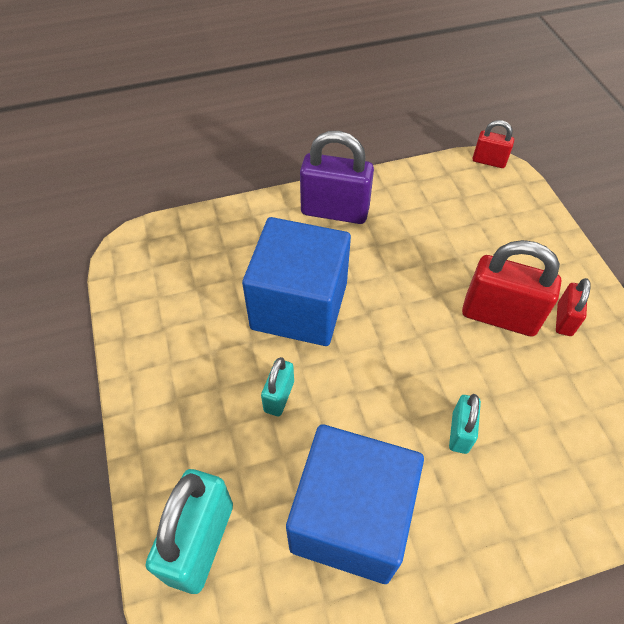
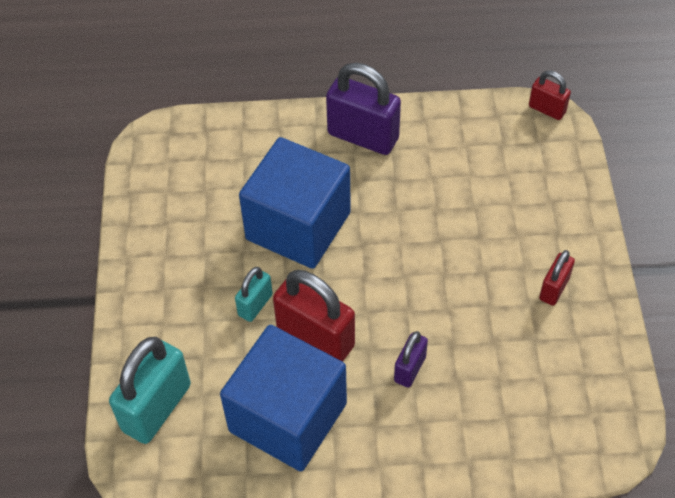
camera: 15 degrees right, 0 degrees up
(460, 432) = (410, 369): turquoise padlock -> purple padlock
(499, 316) = (490, 273): red padlock -> red padlock (315, 338)

